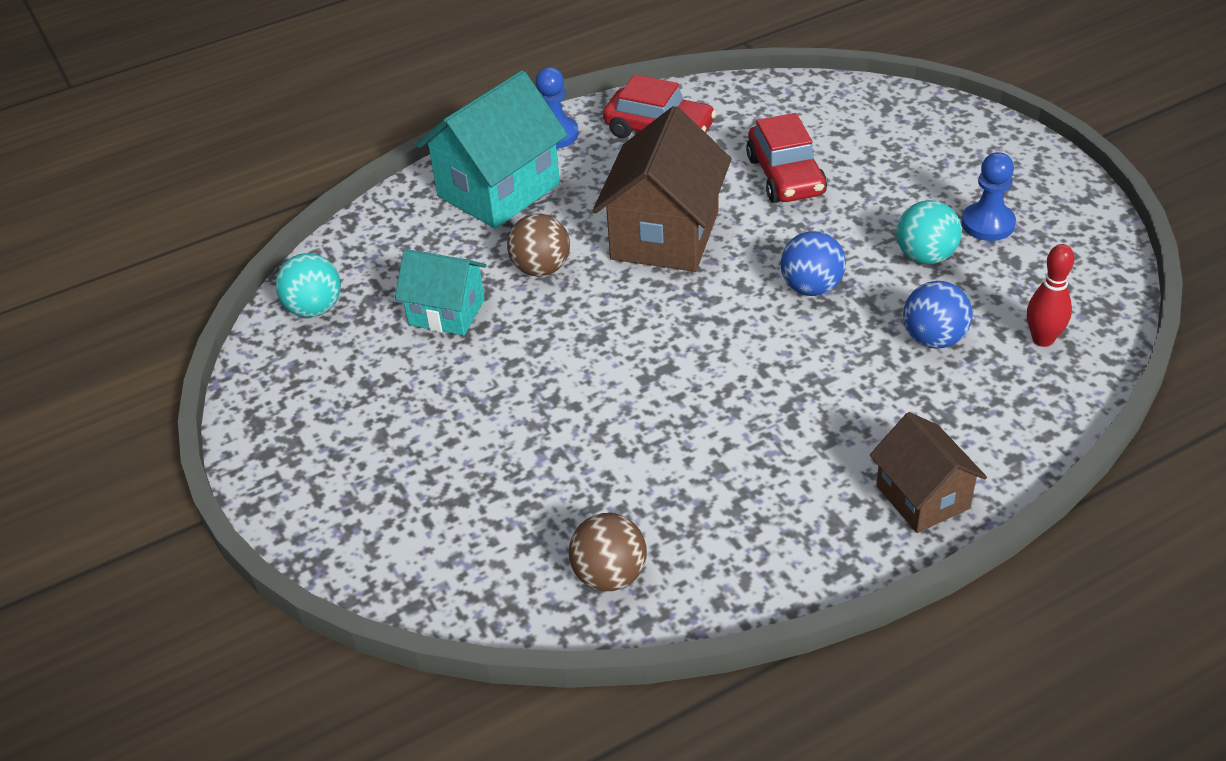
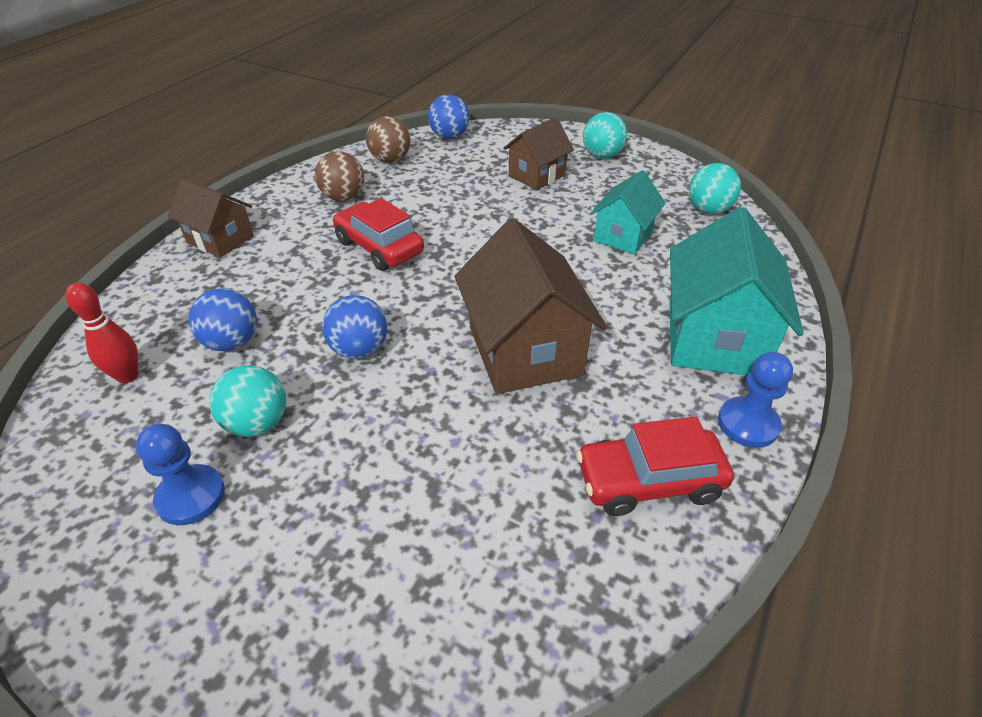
camera: 145 degrees right, 0 degrees up
(311, 448) = (602, 156): none -> turquoise ball
(437, 446) = (536, 175): none -> brown house
(446, 312) = (623, 236): turquoise house -> turquoise house turned 45 degrees counterclockwise
(476, 598) = (449, 136): none -> blue ball
(541, 268) = (595, 286): brown ball -> brown ball (343, 197)
(785, 176) = (456, 471): red car -> red car (379, 247)

